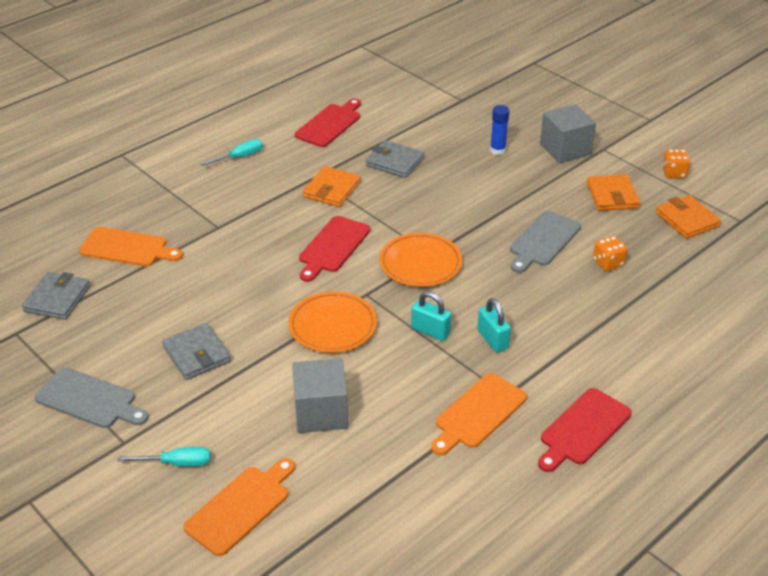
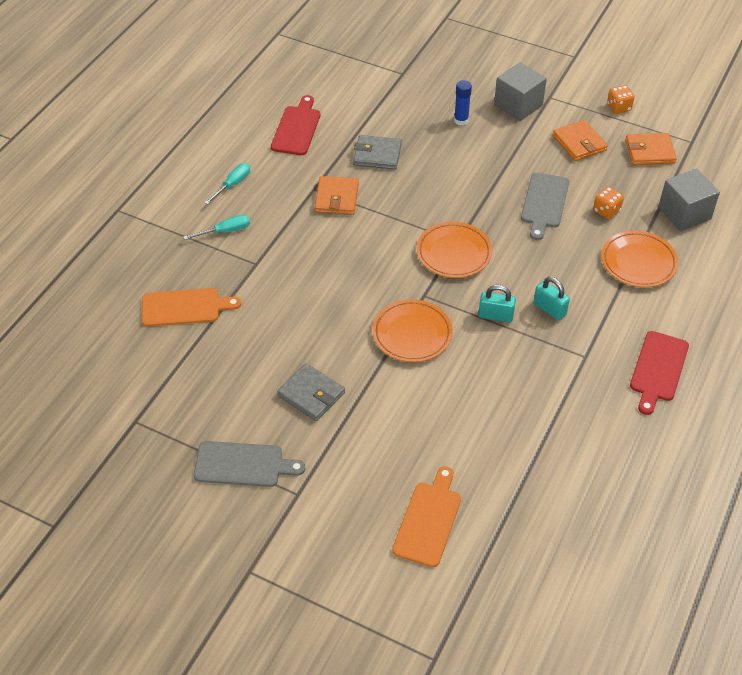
camera: 20 degrees left, 10 degrees up
(57, 299) = (152, 376): grey wallet -> none
(177, 463) = (353, 498): turquoise screwdriver -> turquoise screwdriver (225, 231)
(321, 412) = (446, 417): grey cube -> grey cube (684, 213)
(333, 247) = (370, 256): red cutting board -> none
(478, 413) = (571, 380): orange cutting board -> none
(617, 319) = (638, 262): none -> orange plate
(687, 219) = (649, 152): orange wallet -> orange wallet turned 45 degrees counterclockwise

